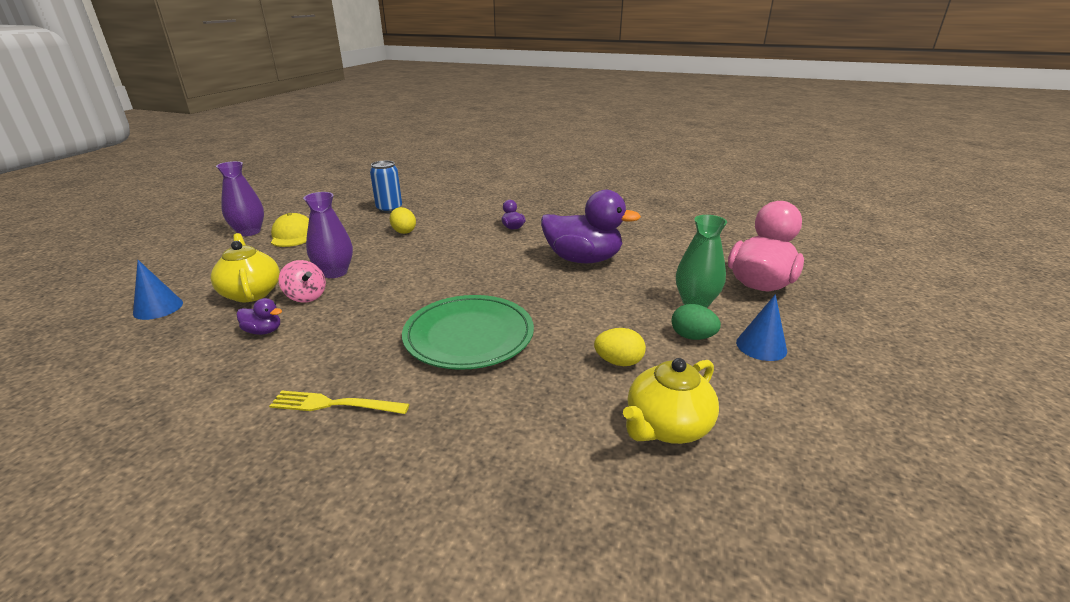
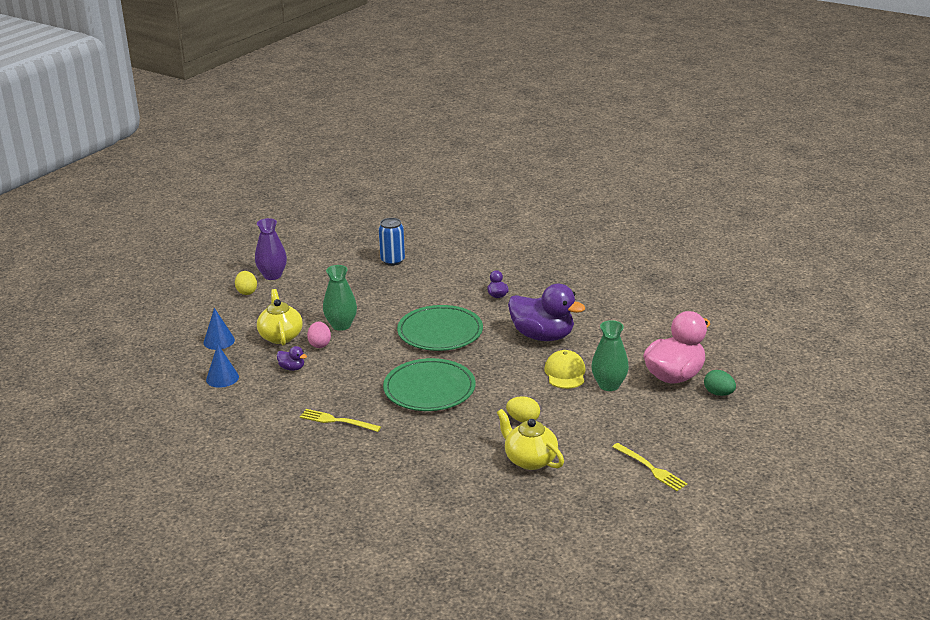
camera: 15 degrees right, 0 degrees up
(293, 235) = (308, 283): yellow cap -> yellow cap (565, 373)
(306, 296) = (320, 344): pink spinning top -> pink egg
(335, 272) = (341, 325): purple vase -> green vase
(404, 231) = (401, 289): yellow egg -> yellow egg (246, 292)
(461, 267) = (440, 332): none -> green plate
(666, 427) = (530, 460): yellow teapot -> yellow teapot turned 75 degrees clockwise
(692, 337) = (586, 410): green egg -> green egg (718, 393)
(761, 346) = (630, 423): blue cone -> blue cone (222, 378)
(848, 412) = (650, 468): none -> yellow fork

